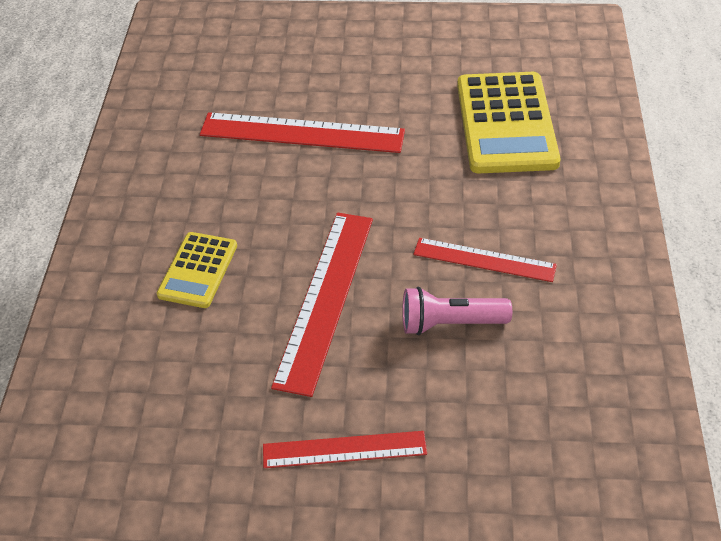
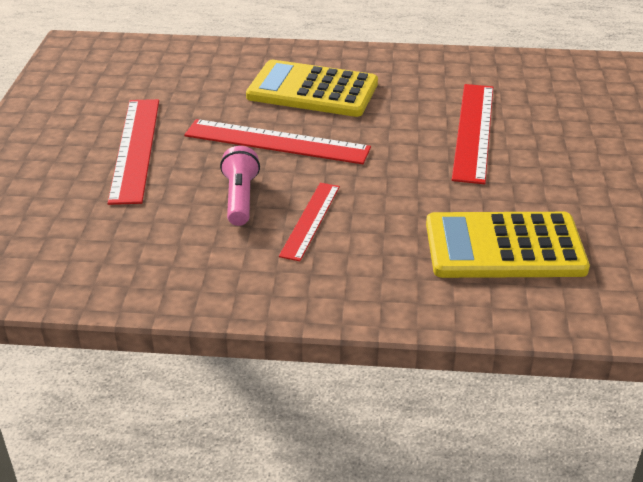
camera: 90 degrees right, 10 degrees down
(198, 270) = (312, 90): yellow calculator -> yellow calculator, size x1.78
(344, 449) = (135, 149): red ruler -> red ruler, size x1.63

